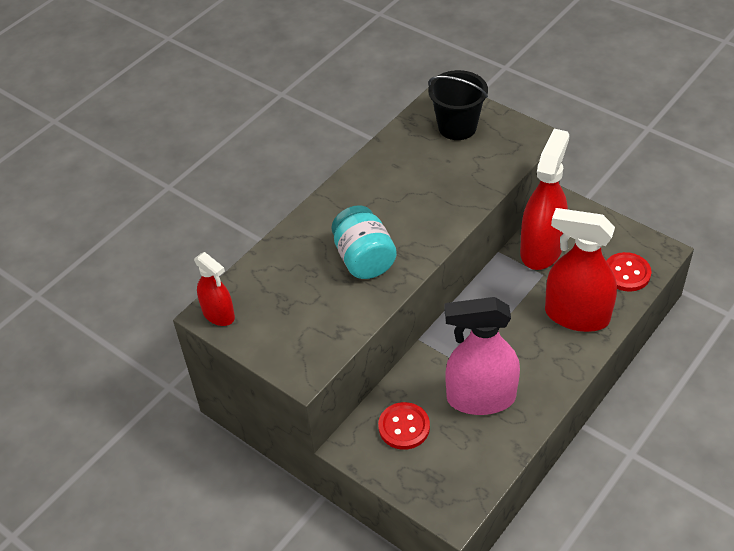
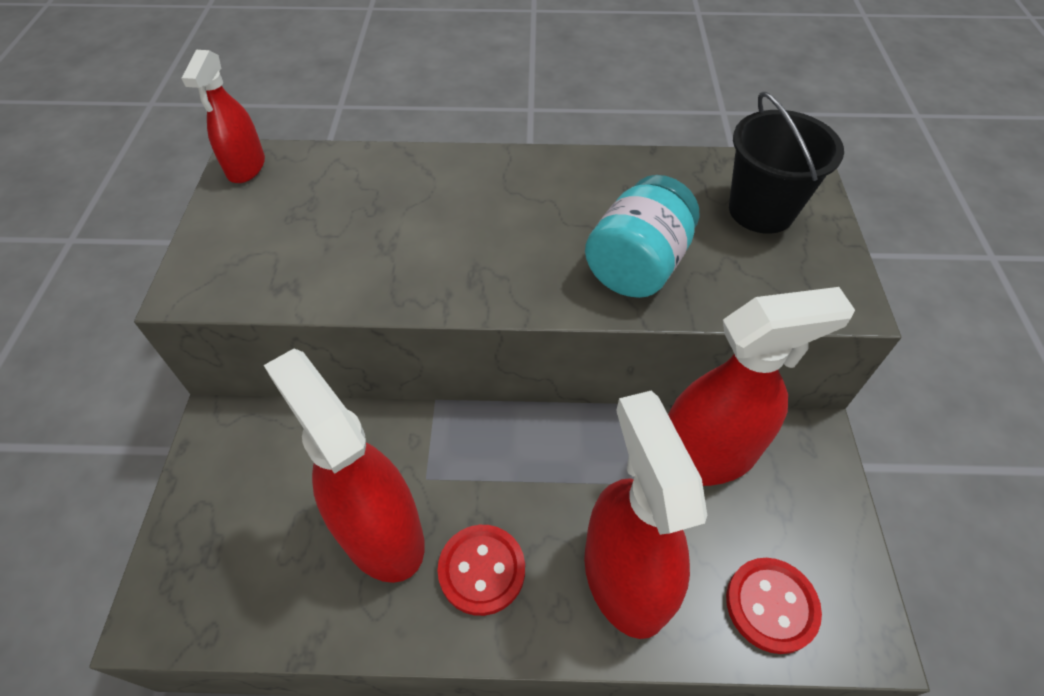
camera: 50 degrees right, 5 degrees up
(364, 259) = (432, 244): turquoise jar -> turquoise jar (637, 266)
(404, 427) = (277, 466): red button -> red button (482, 570)
(480, 398) = (380, 532): pink spray bottle -> red spray bottle

